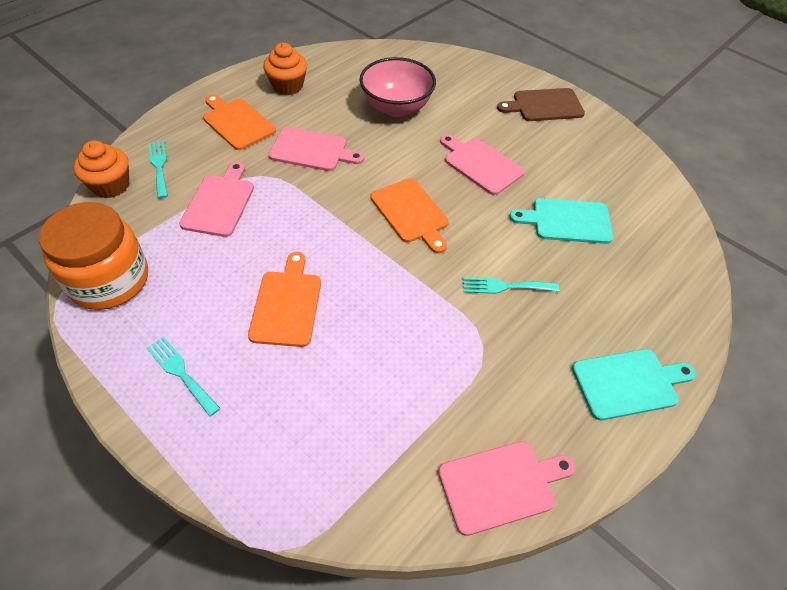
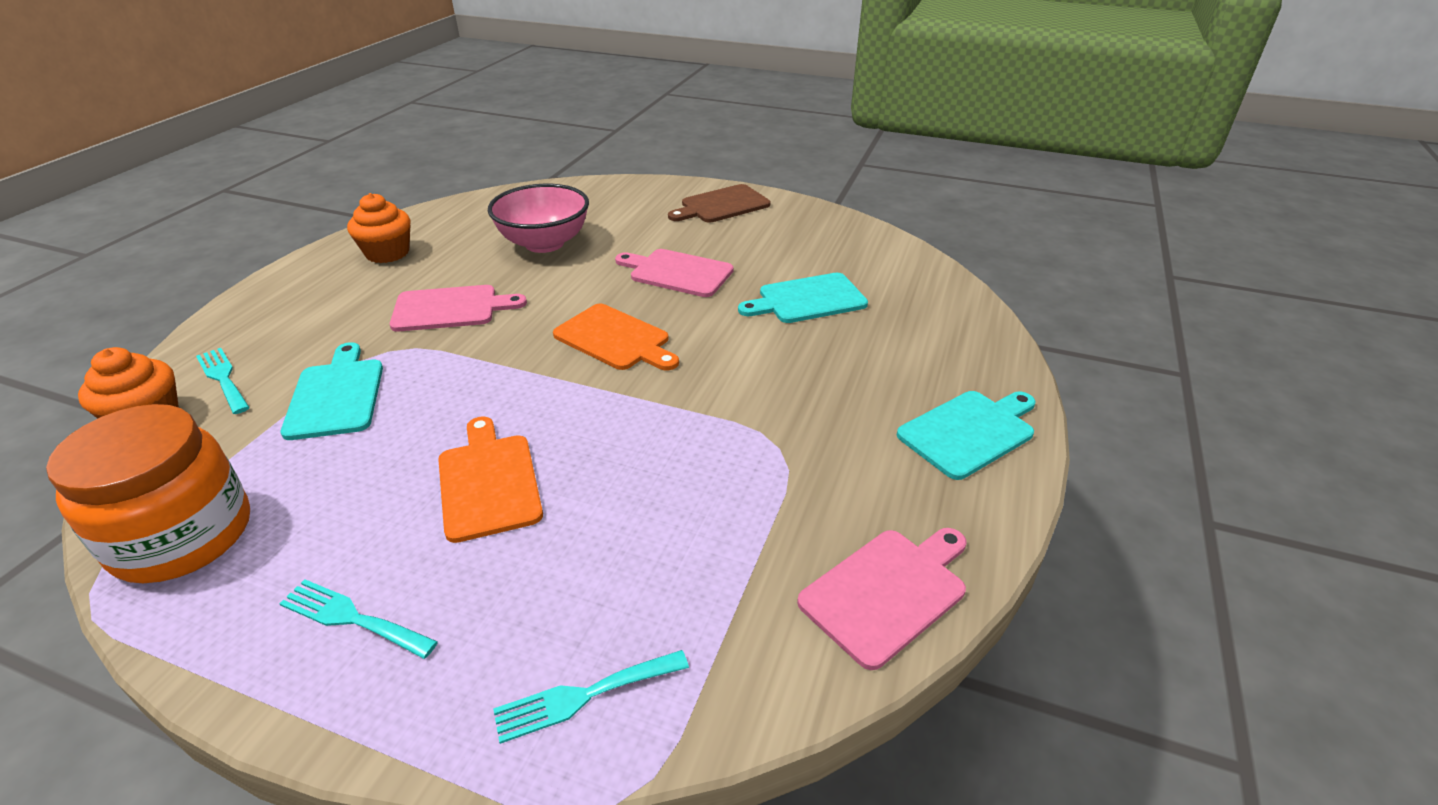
camera: 20 degrees left, 15 degrees down
(220, 202) = (336, 395): pink cutting board -> turquoise cutting board
(237, 122) = (328, 304): orange cutting board -> none
(505, 286) = (772, 380): turquoise fork -> turquoise fork (584, 696)

